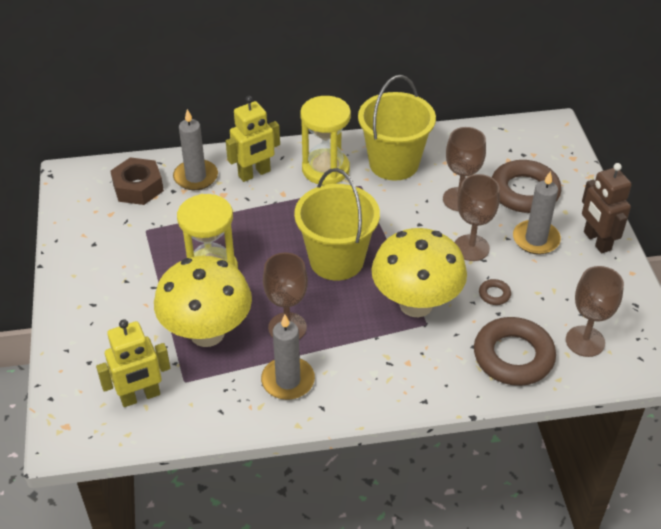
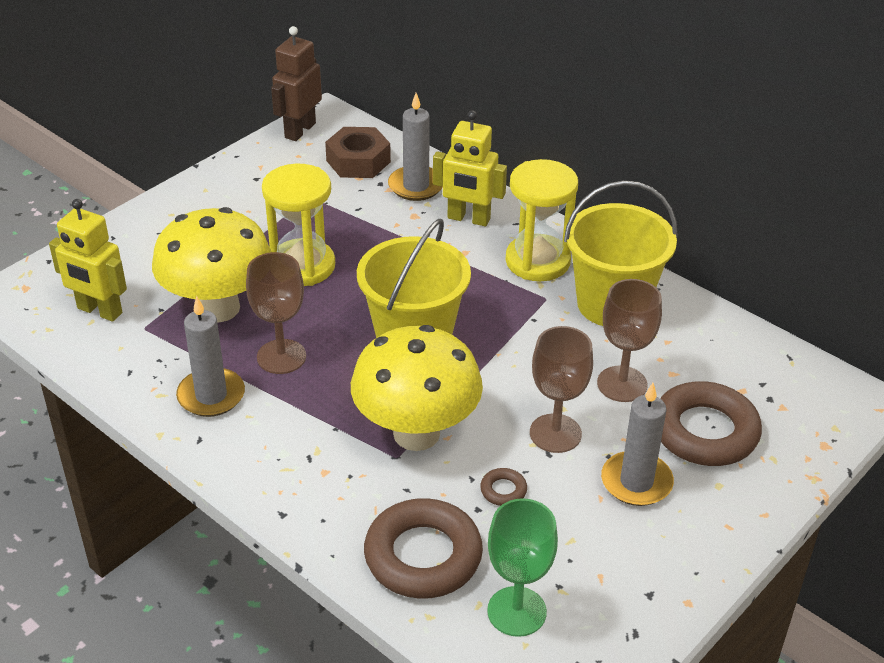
camera: 50 degrees right, 5 degrees down
(585, 341) = (516, 611): brown goblet -> green goblet
(596, 241) = (702, 540): brown robot -> brown robot (300, 130)

